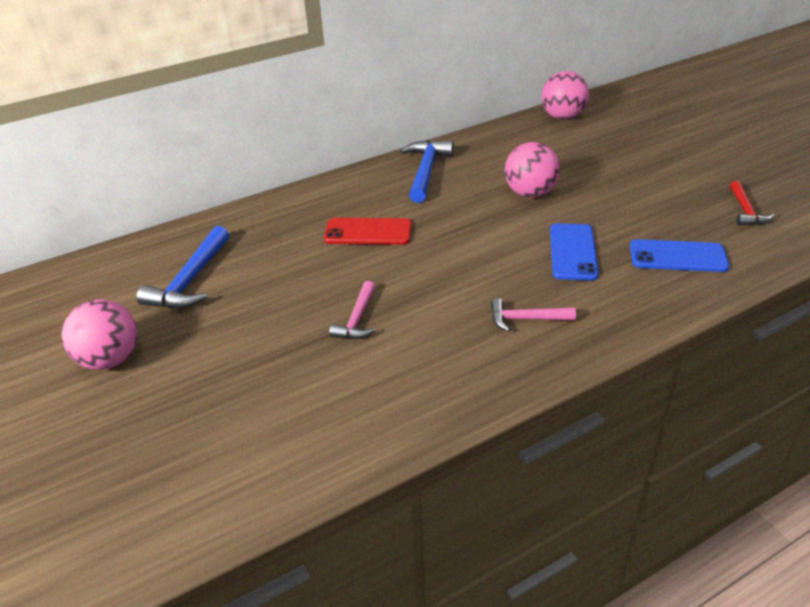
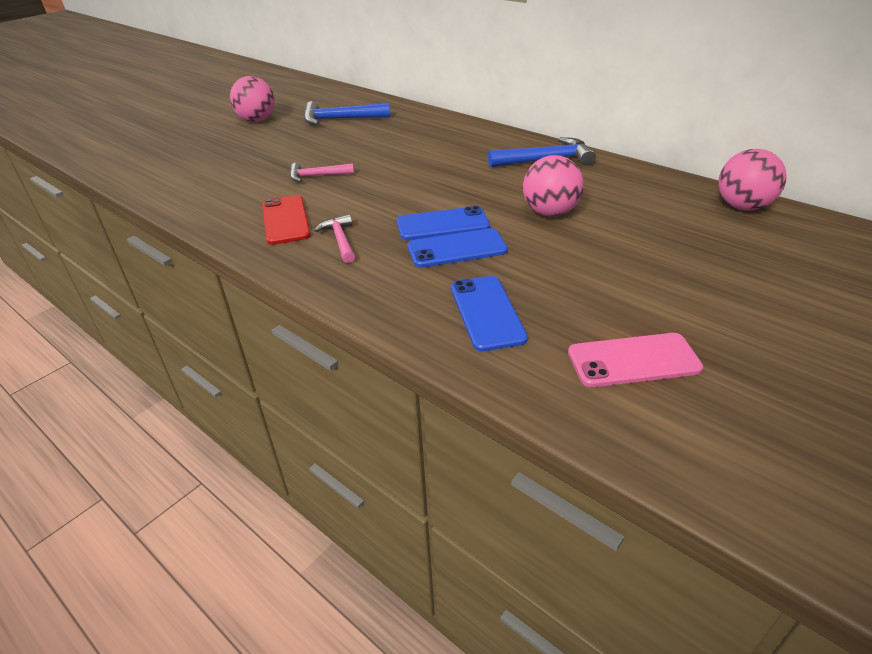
camera: 70 degrees right, 0 degrees up
(368, 232) = (431, 157): red phone -> red phone (285, 220)
(523, 251) = (442, 224): none -> blue phone
(745, 211) = (633, 360): red hammer -> pink phone

